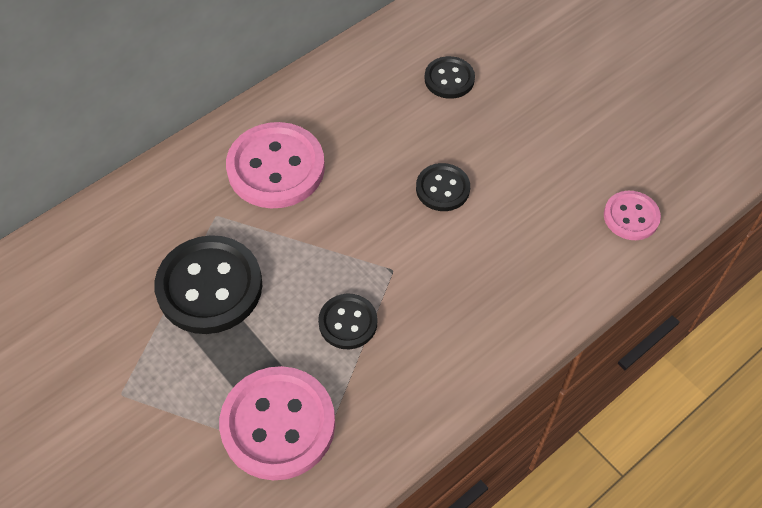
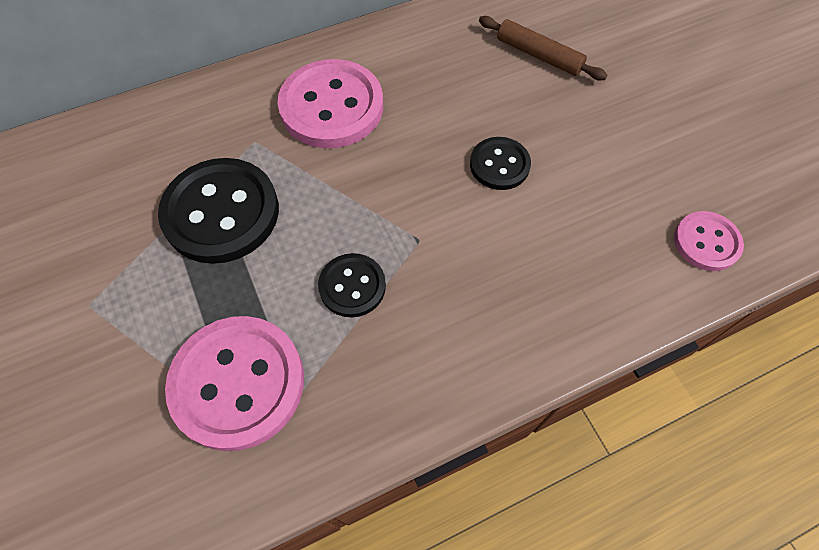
camera: 15 degrees right, 5 degrees up
(449, 79) = (538, 55): black button -> brown rolling pin

